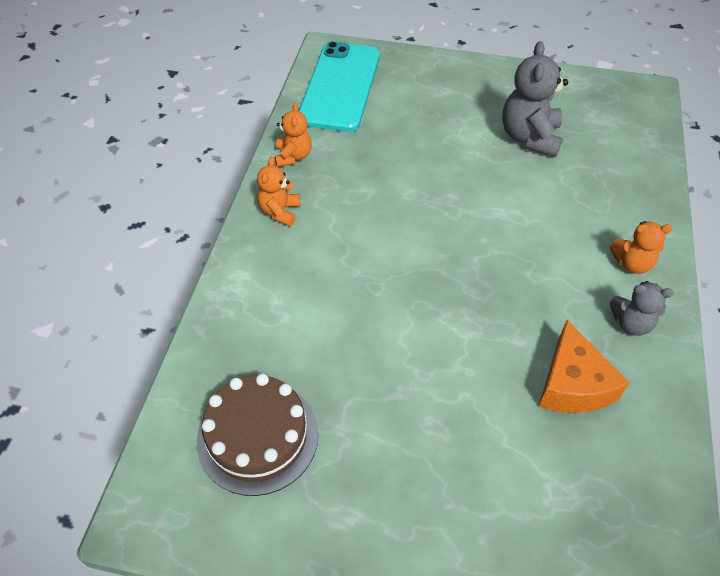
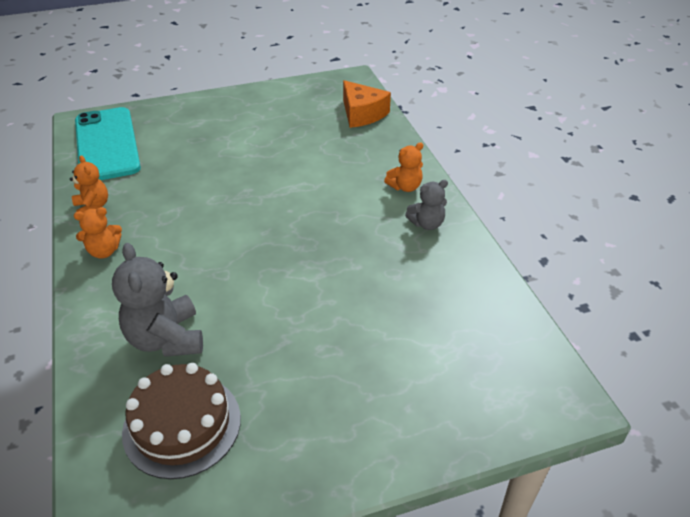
camera: 30 degrees left, 10 degrees down
(280, 212) = (104, 251): orange teddy bear -> orange teddy bear turned 90 degrees counterclockwise
(529, 137) = (285, 132): grey teddy bear -> grey teddy bear (166, 339)
(572, 384) = (410, 278): orange cheese -> orange cheese (362, 114)

